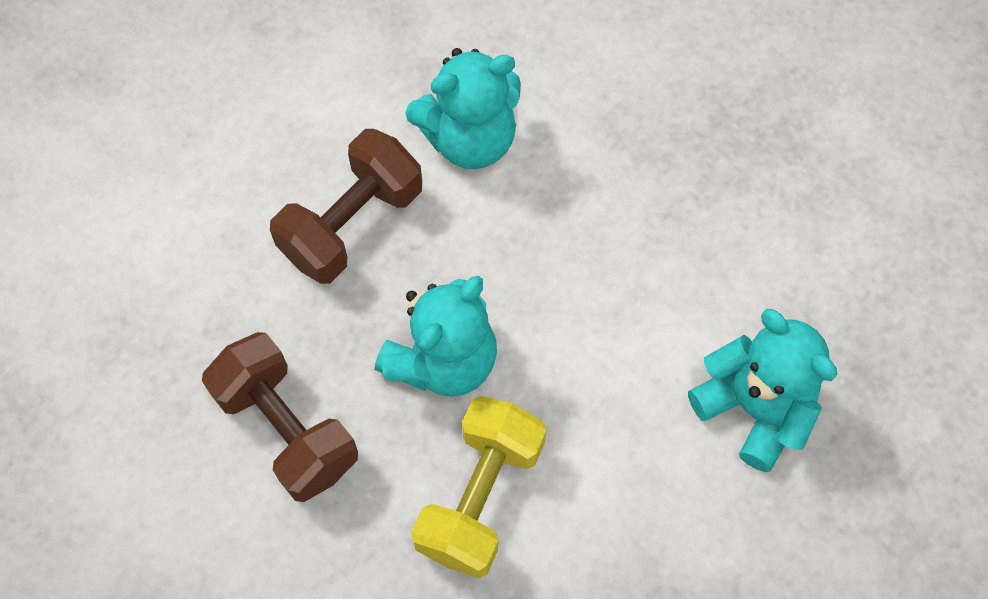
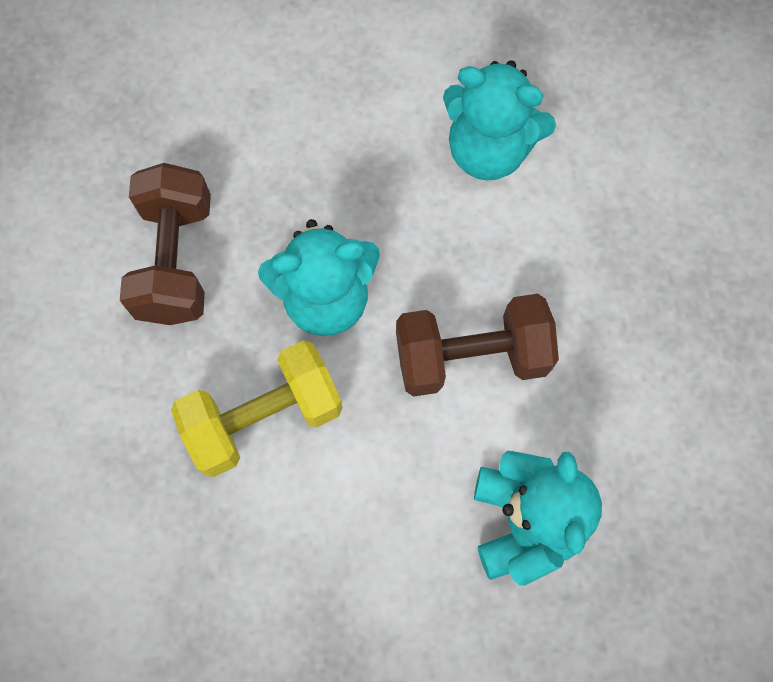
camera: 40 degrees right, 5 degrees up
(351, 223) = (348, 149): brown dumbbell -> brown dumbbell (471, 357)

